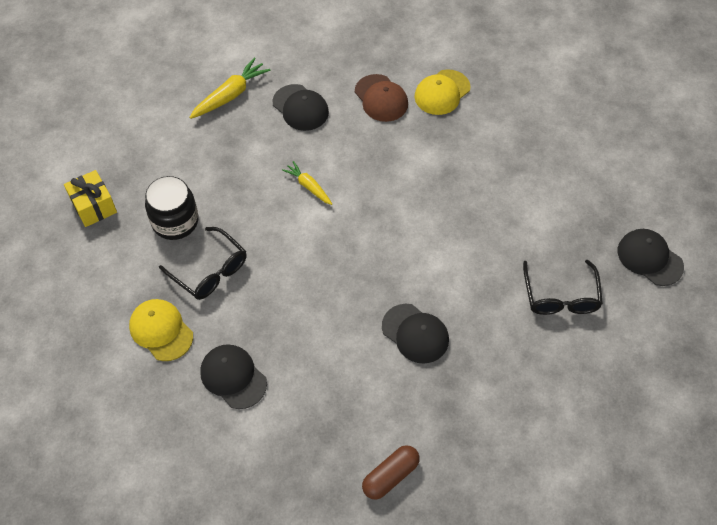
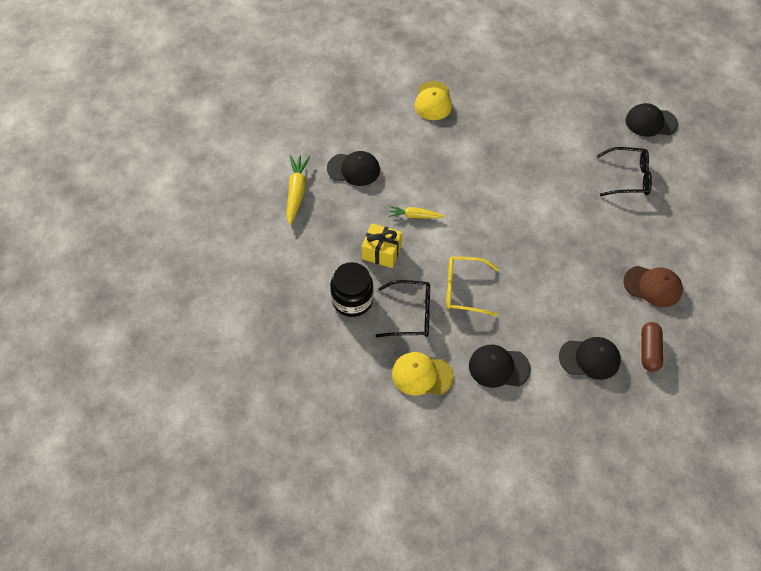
camera: 40 degrees left, 0 degrees up
(94, 206) = (284, 331): yellow gift -> yellow gift (382, 252)
(279, 284) = (464, 290): none -> yellow glasses
(381, 98) = (399, 129): brown cap -> brown cap (653, 286)
(415, 333) = (574, 258): black cap -> black cap (589, 358)
(560, 296) = (628, 178): black glasses -> black glasses turned 45 degrees counterclockwise

